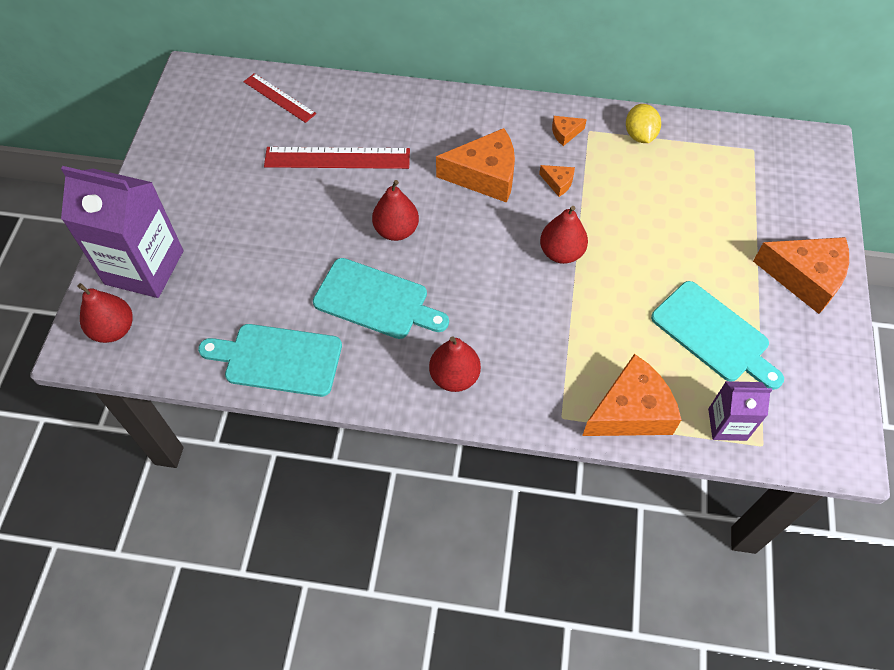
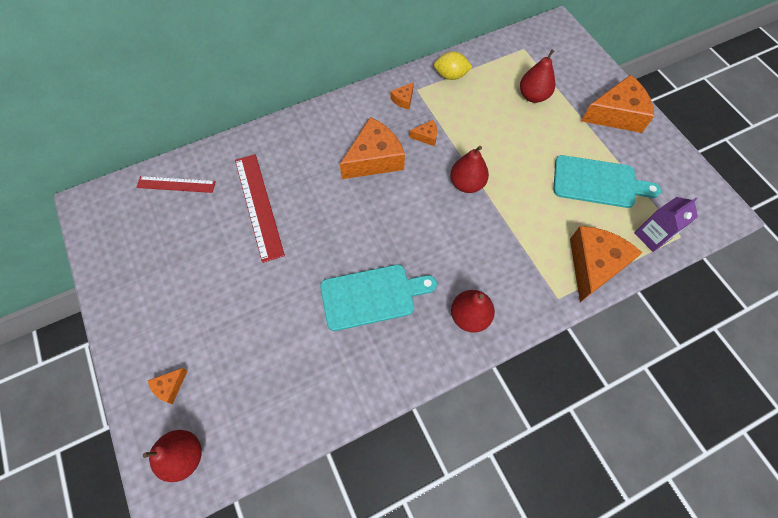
camera: 35 degrees left, 5 degrees up
(144, 267) = (170, 386): purple carton -> orange cheese
(278, 359) = (337, 389): turquoise cutting board -> none
(337, 158) = (258, 206): red ruler -> red ruler turned 75 degrees counterclockwise
(396, 230) = (345, 235): red pear -> red pear (533, 96)
(639, 135) = (451, 76): yellow lemon -> yellow lemon turned 45 degrees counterclockwise

